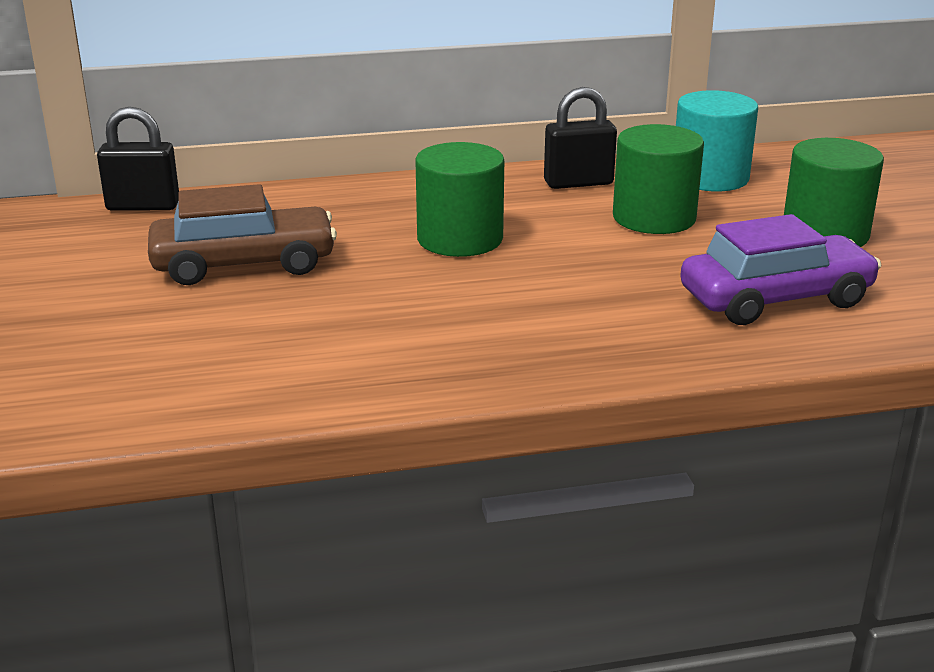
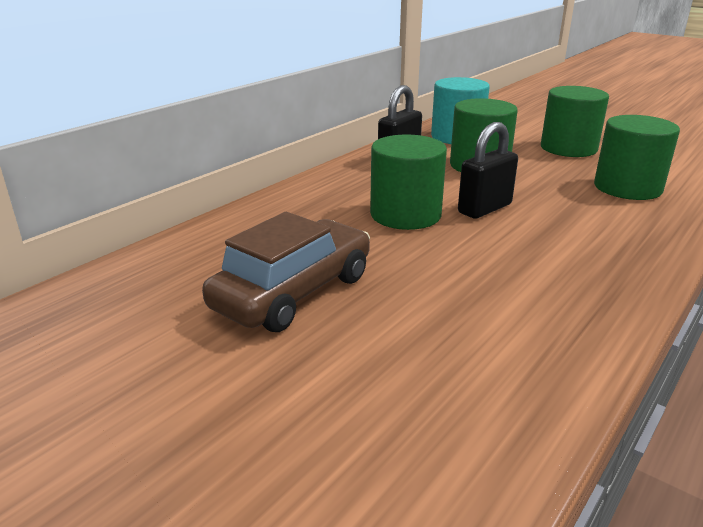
camera: 40 degrees left, 0 degrees up
(143, 206) = (105, 279): black padlock -> black padlock (484, 209)
(775, 299) = (627, 188): purple car -> green cylinder

